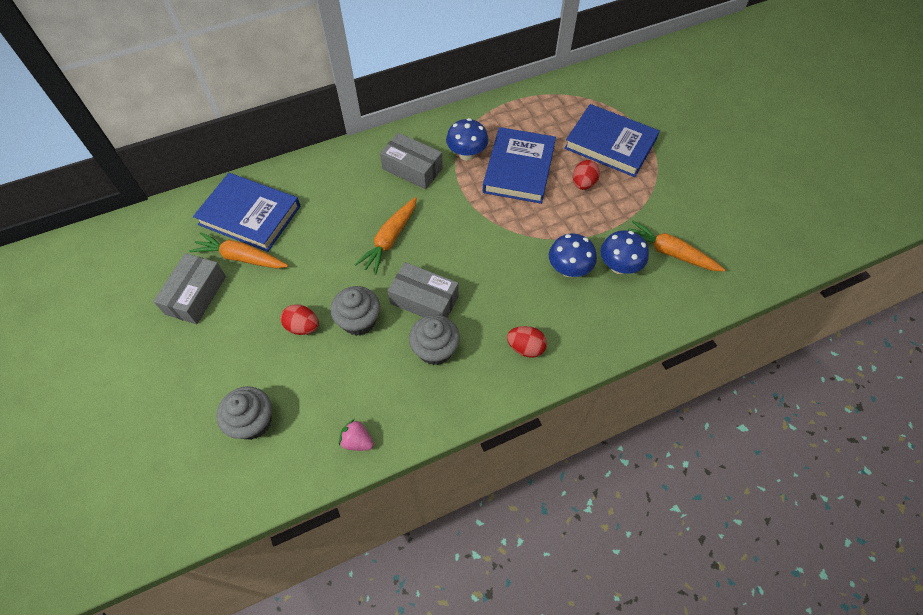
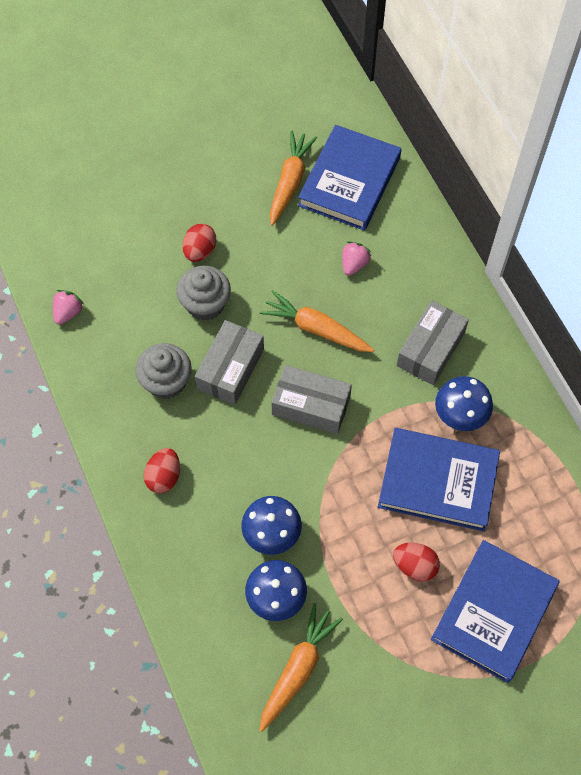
camera: 90 degrees right, 5 degrees up
(196, 295) = (242, 149): grey box -> grey box (311, 406)
(253, 422) = (96, 220): grey cupcake -> none
(331, 213) = (354, 264): none -> pink strawberry

